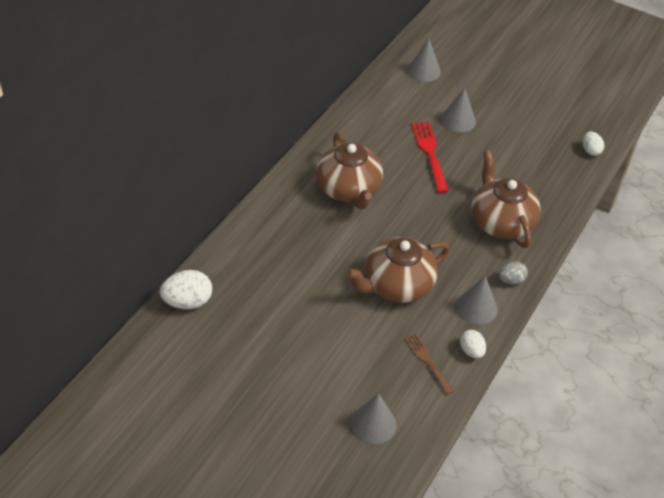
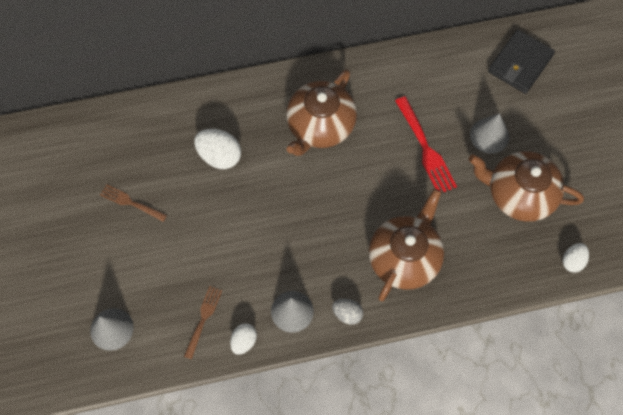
camera: 50 degrees right, 20 degrees up
(187, 302) = (104, 123): white egg -> white egg (219, 156)
(278, 334) = (131, 202): none -> brown fork
(396, 285) = (256, 238): brown teapot -> brown teapot (519, 194)
(423, 71) = (520, 64): grey cone -> black wallet
(430, 154) = (425, 148): red fork -> red fork turned 120 degrees clockwise

